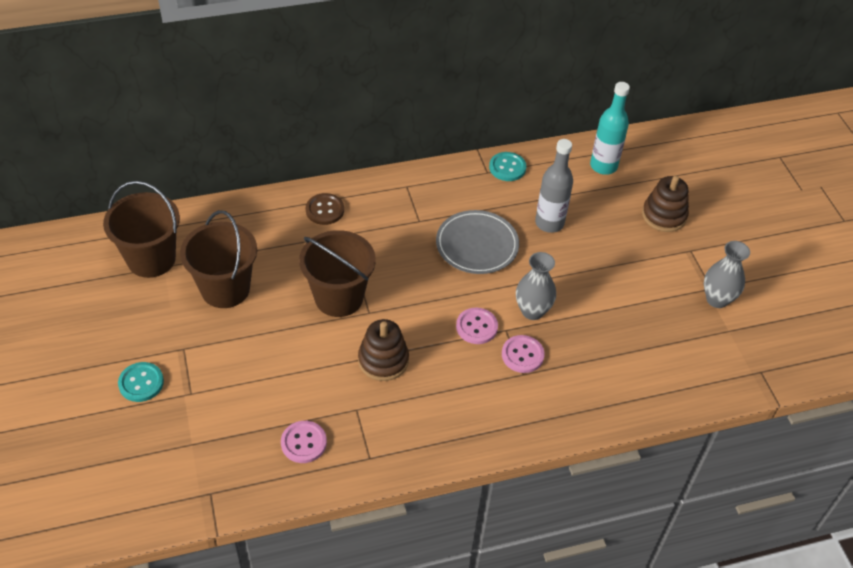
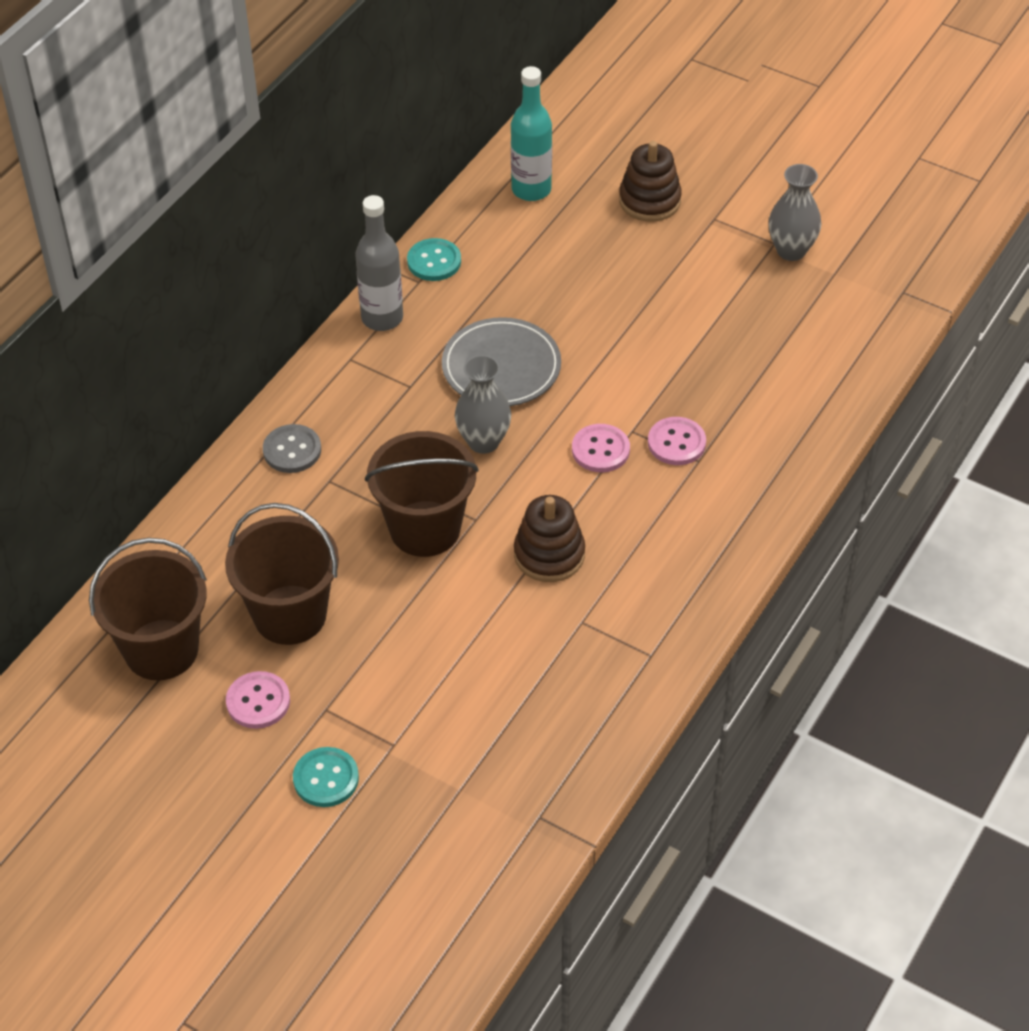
camera: 40 degrees left, 0 degrees up
(303, 443) = (570, 694): pink button -> pink button (258, 701)
(325, 210) = (292, 450): brown button -> grey button
(532, 311) = (635, 392): grey vase -> grey vase (483, 441)
(549, 223) = (547, 290): grey bottle -> grey bottle (382, 318)

